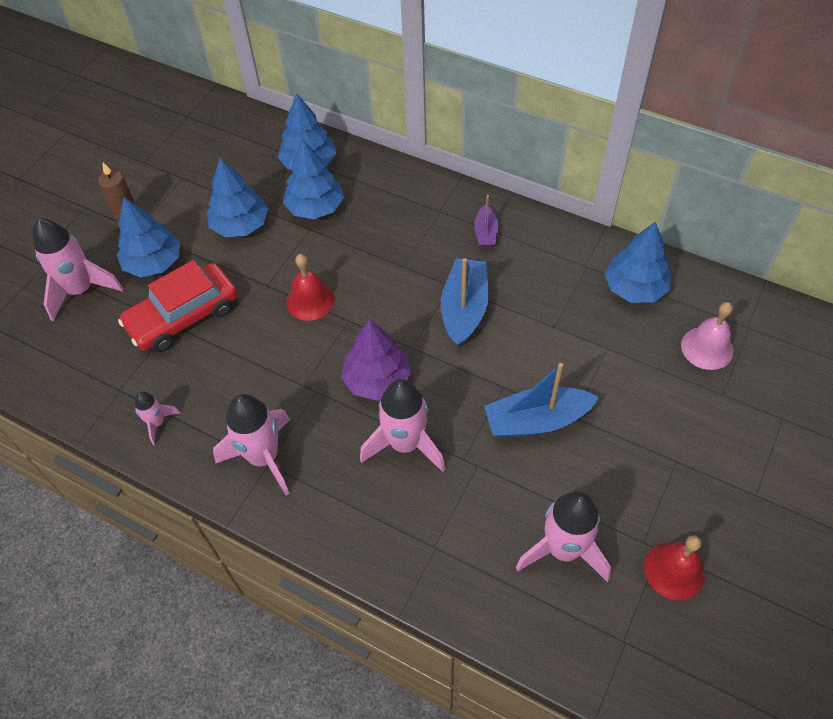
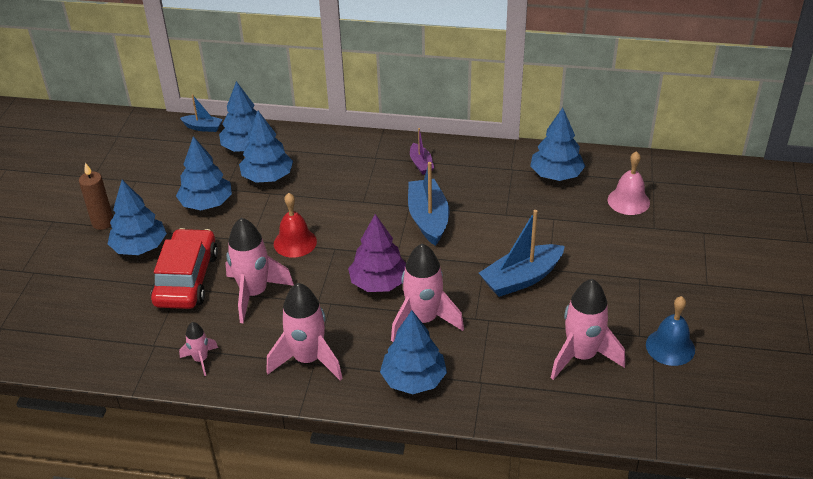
camera: 20 degrees left, 15 degrees down
(81, 290) = (80, 282): pink rocket -> pink rocket (254, 294)
(183, 316) = (186, 279): red car -> red car turned 150 degrees clockwise
(275, 126) = (203, 127): none -> blue boat
(363, 520) = (414, 379): none -> blue tree
(674, 570) = (670, 347): red bell -> blue bell

